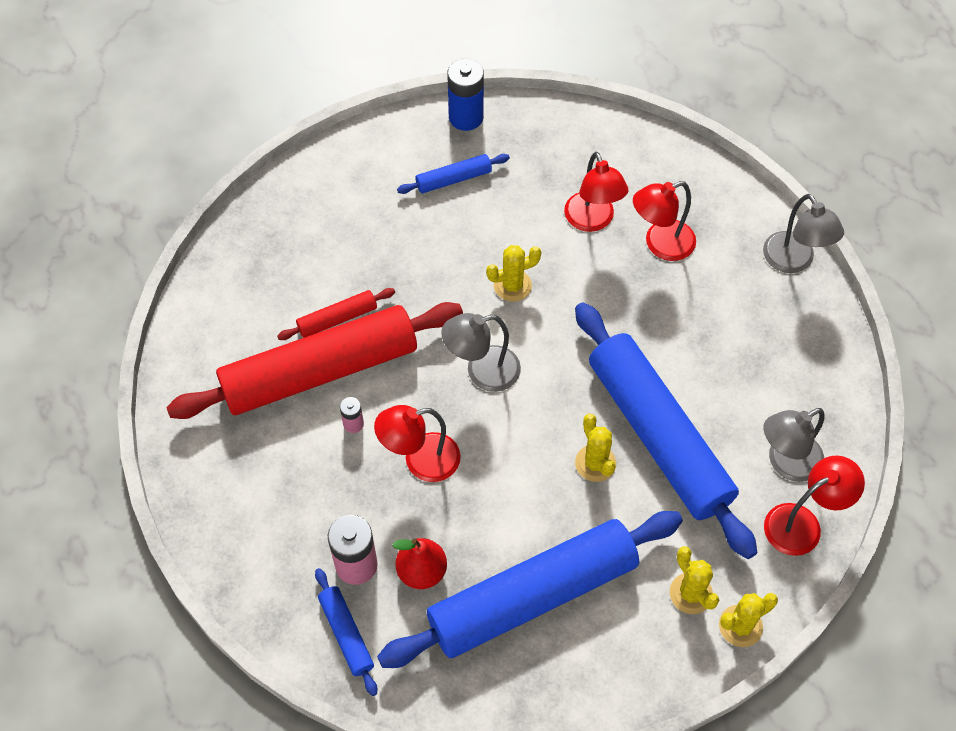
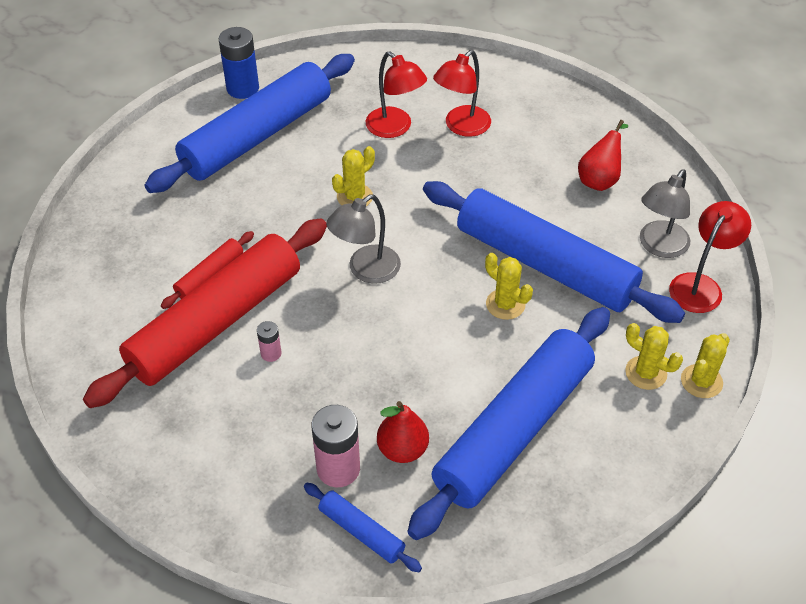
camera: 25 degrees left, 10 degrees down
(420, 461) = (350, 360): red lamp -> none
(453, 179) = (257, 136): blue rolling pin -> blue rolling pin, size x2.37
(769, 361) = (599, 179): none -> red pear
(793, 261) = (574, 104): grey lamp -> none

